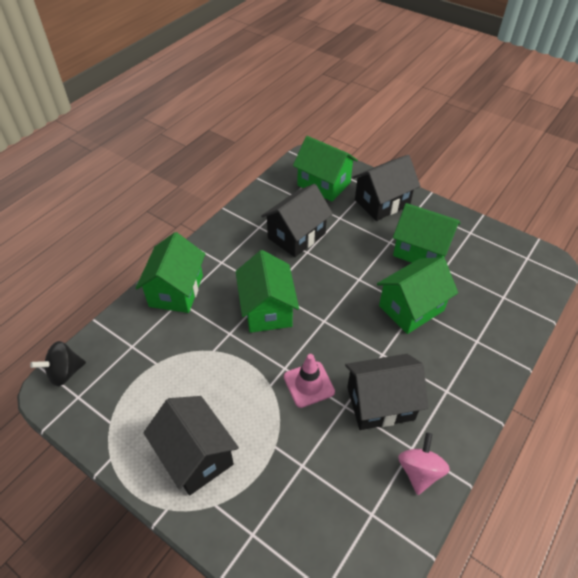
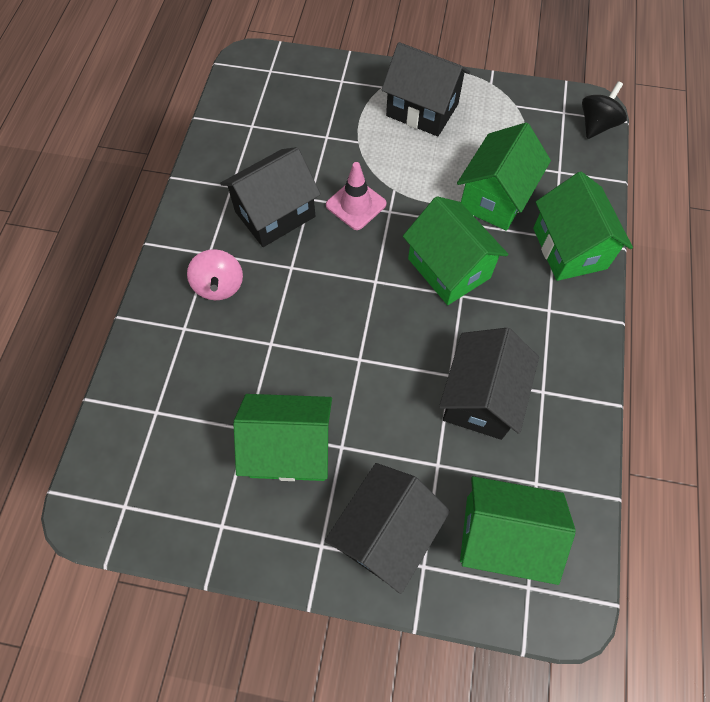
camera: 155 degrees right, 15 degrees up
(411, 308) = (276, 342): green house -> green house (495, 198)
(419, 471) = (219, 170): pink spinning top -> pink spinning top (219, 286)

